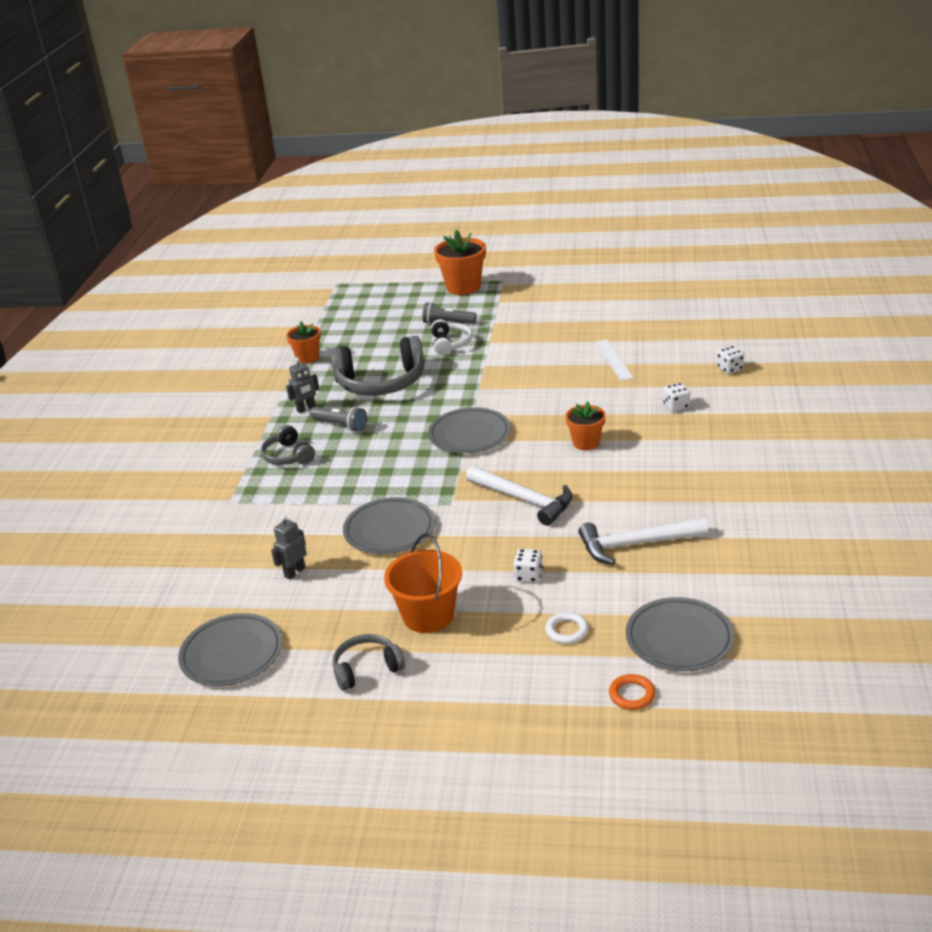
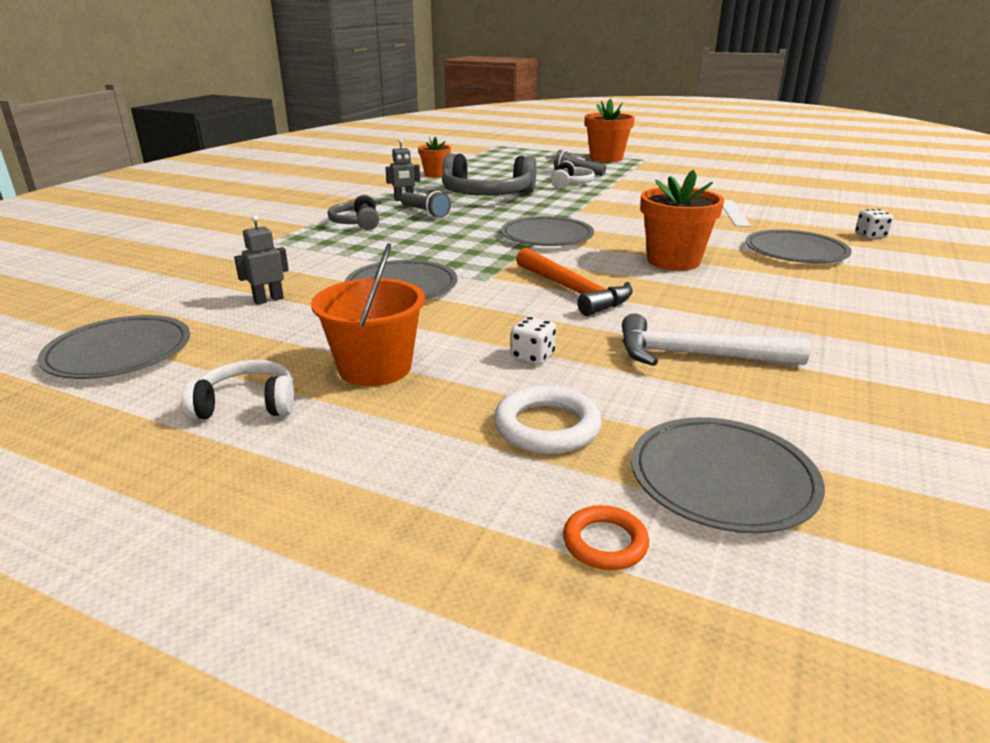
camera: 15 degrees right, 5 degrees down
(366, 669) = (247, 404): grey headphones -> white headphones
(524, 500) = (573, 291): white hammer -> orange hammer
(567, 631) = (547, 427): white ring -> white ring, size x1.59
(586, 443) = (673, 261): orange flower pot -> orange flower pot, size x1.64
(676, 406) = (795, 252): white dice -> grey plate

